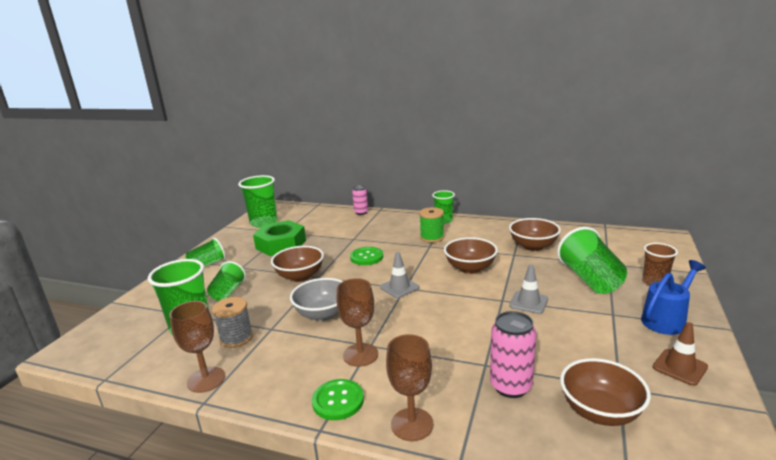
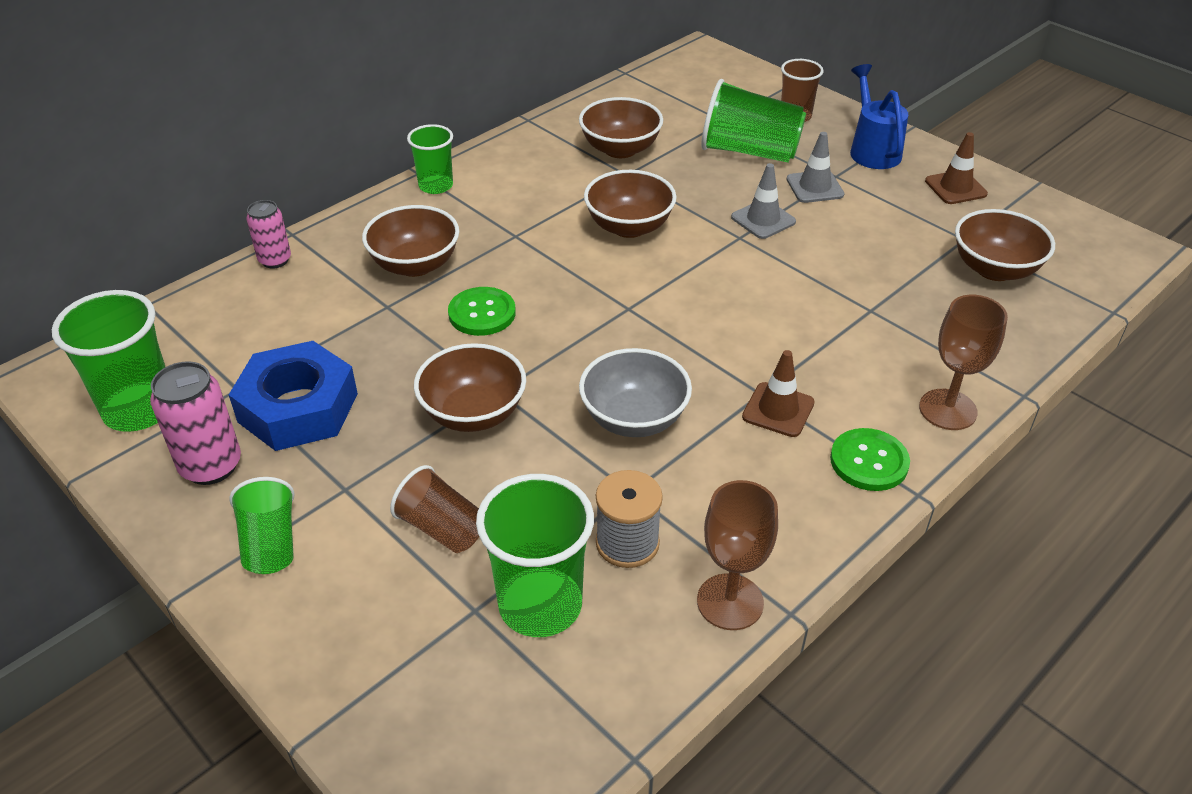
camera: 65 degrees left, 20 degrees up
(228, 292) = (442, 528): green cup -> brown cup
(281, 244) = (298, 408): green nut -> blue nut
(360, 355) = (778, 410): brown goblet -> brown traffic cone
(385, 234) = (415, 265): none -> brown bowl
(399, 287) = (622, 312): grey traffic cone -> grey traffic cone (814, 187)
(432, 237) = (487, 221): green spool -> none
(510, 386) = (922, 308): pink can -> pink can (211, 466)

